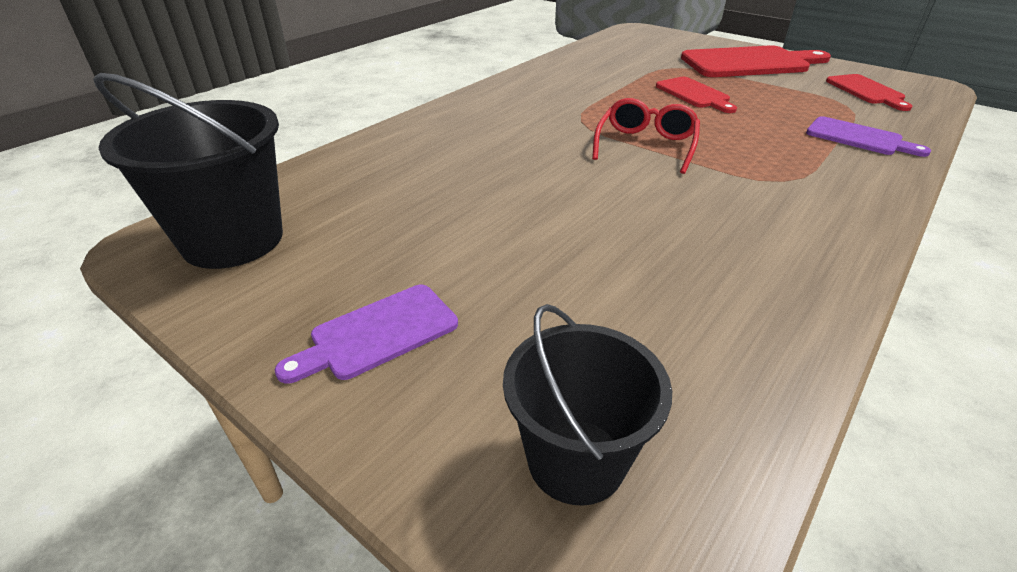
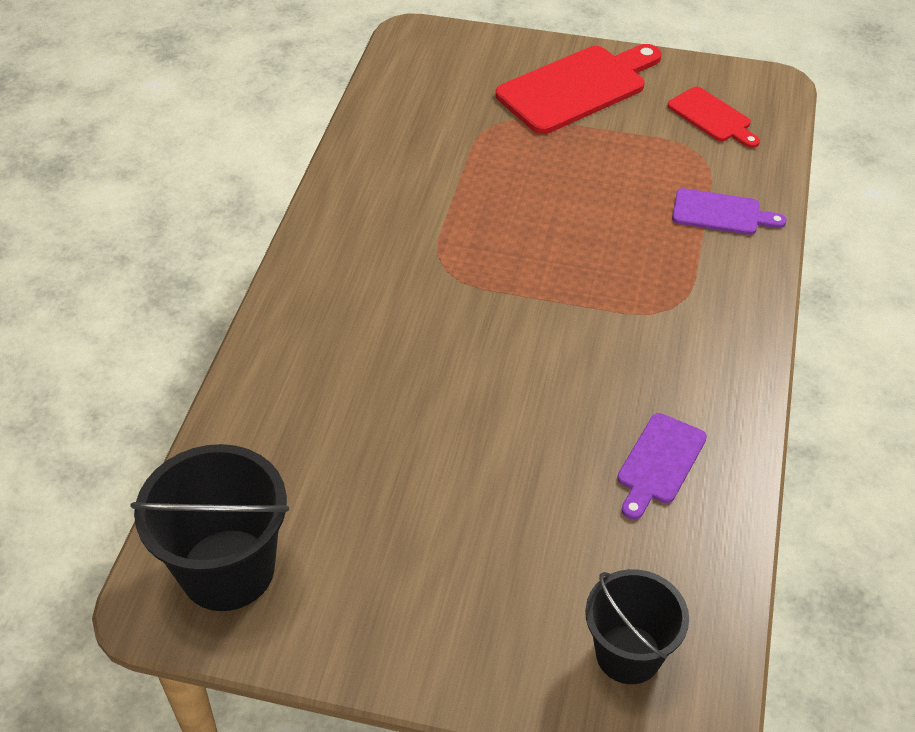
camera: 25 degrees left, 10 degrees up
(378, 334) = (435, 614): purple cutting board -> purple cutting board (659, 463)
(646, 145) = (530, 293): red glasses -> none
(694, 94) = (541, 178): red cutting board -> none

